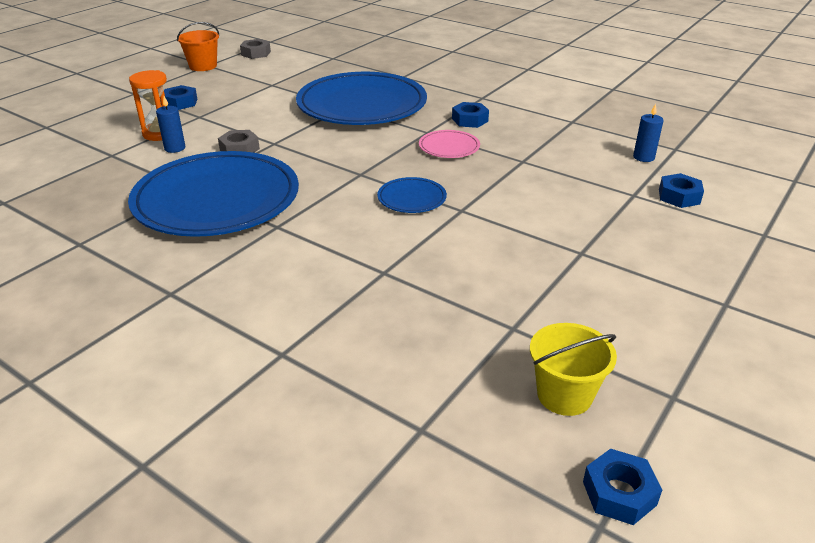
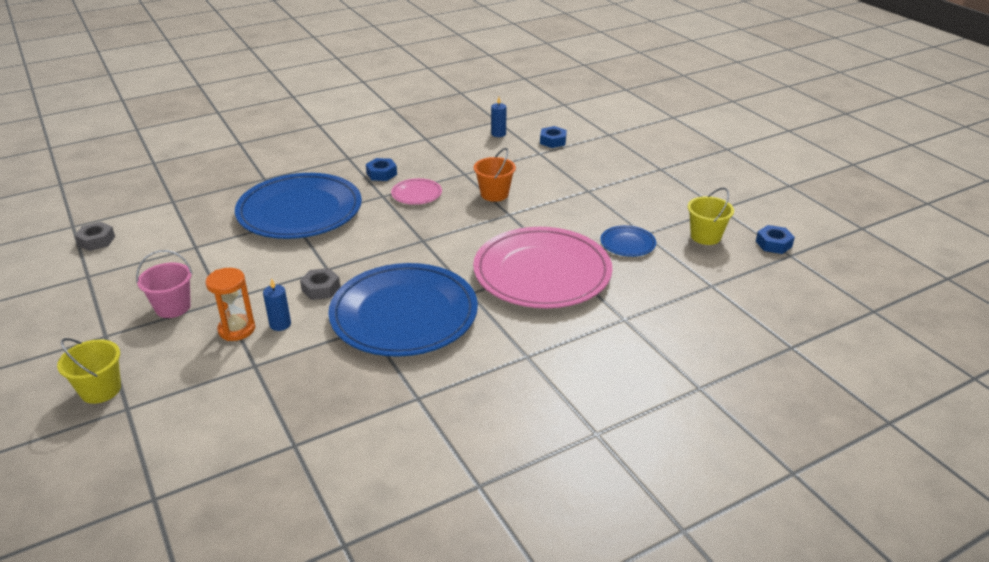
camera: 65 degrees left, 0 degrees up
(66, 112) = (100, 390): none -> yellow bucket
(180, 103) = (173, 307): blue nut -> pink bucket
(203, 66) = (87, 279): orange bucket -> orange bucket (494, 194)
(349, 263) = (542, 273): none -> pink plate
(411, 198) = (478, 228): blue plate -> blue plate (627, 243)

